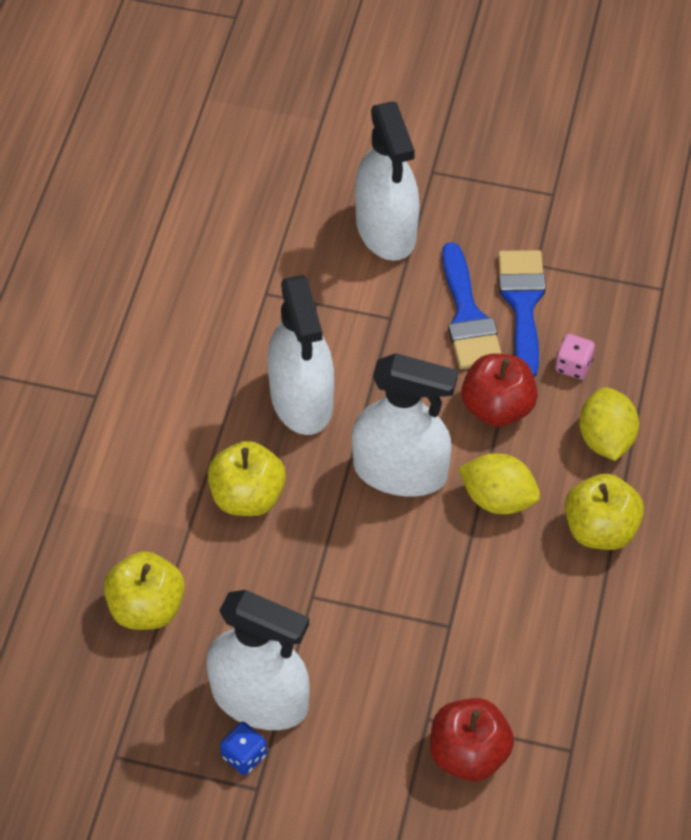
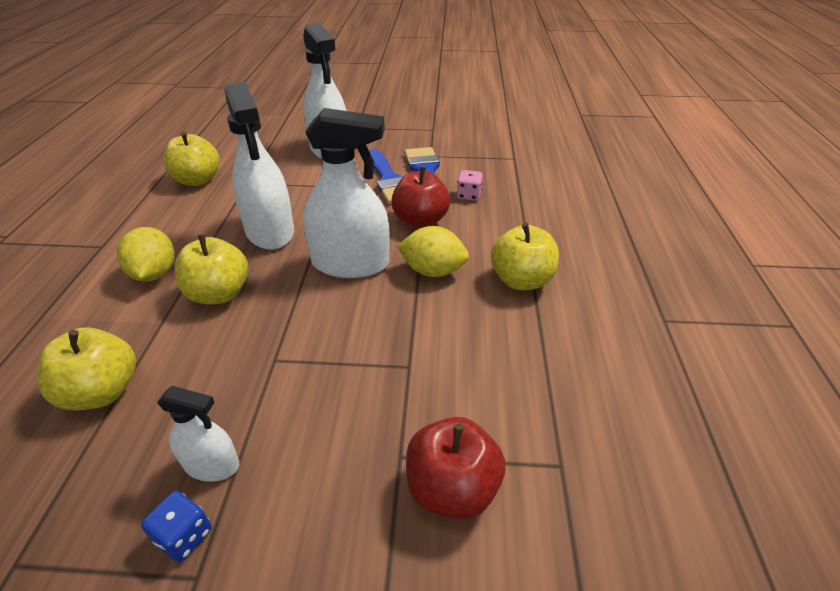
camera: 10 degrees left, 15 degrees down
(197, 277) = (198, 180): none -> yellow apple
(260, 699) = (212, 464): white spray bottle -> white spray bottle, size x0.52
(605, 439) = (505, 228): yellow lemon -> yellow lemon (155, 273)

